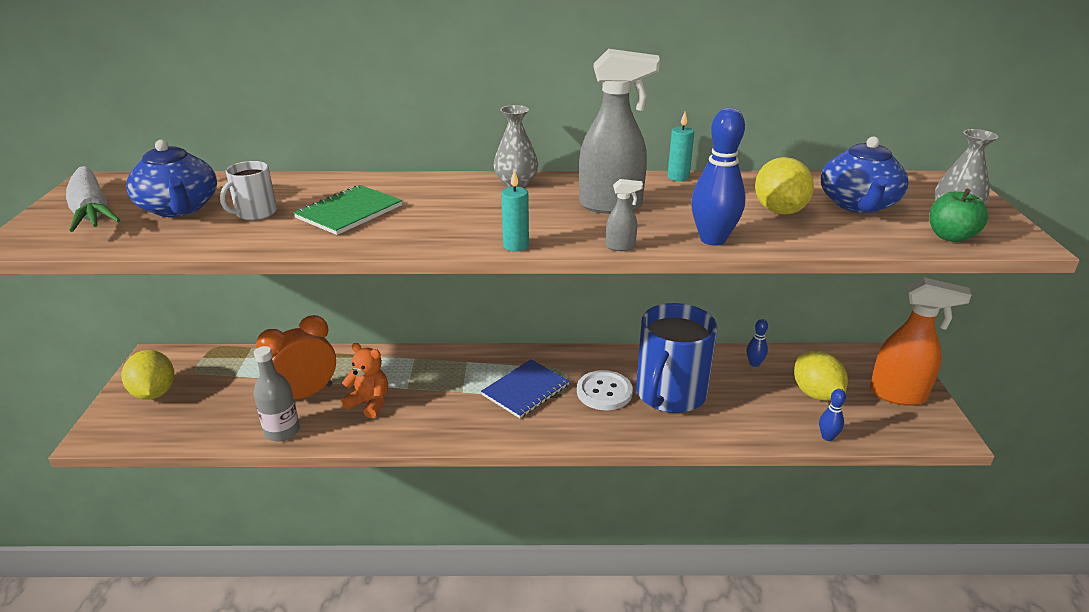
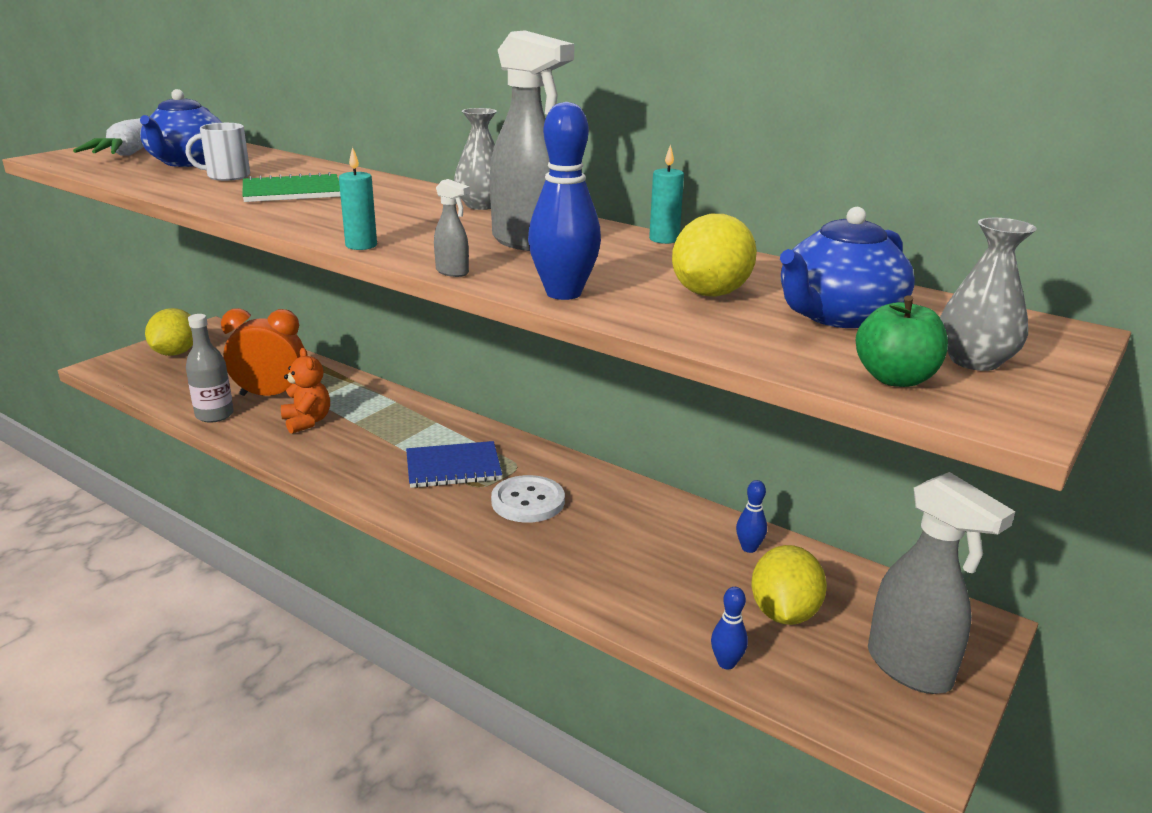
camera: 35 degrees right, 5 degrees down
(670, 394) = (596, 533): blue mug -> none
(898, 395) = (910, 669): orange spray bottle -> grey spray bottle

